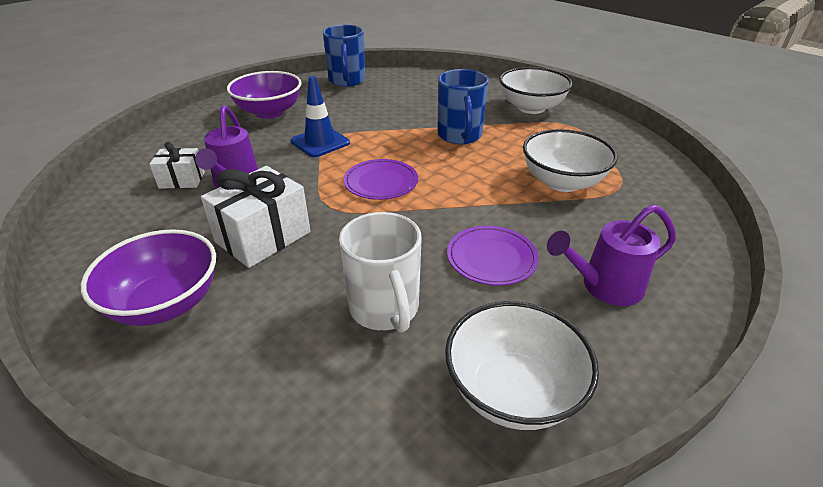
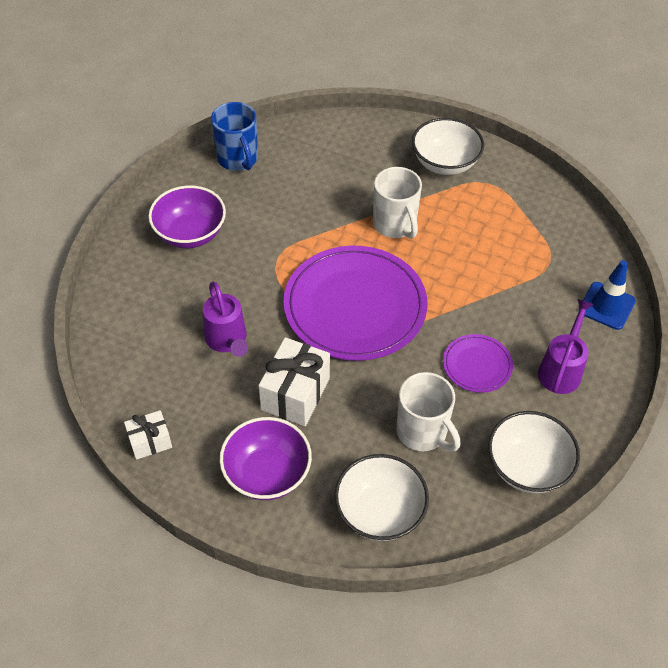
camera: 20 degrees left, 15 degrees up
(182, 180) = (178, 351): white gift -> white gift (150, 442)
(320, 142) = (270, 267): blue traffic cone -> blue traffic cone (606, 306)
(381, 182) = (355, 306): purple plate -> purple plate, size x2.14
(460, 136) = (395, 225): blue mug -> white mug
(562, 182) = (503, 266): white bowl -> white bowl (379, 512)
(604, 286) = (561, 369): purple watering can -> purple watering can turned 150 degrees clockwise

